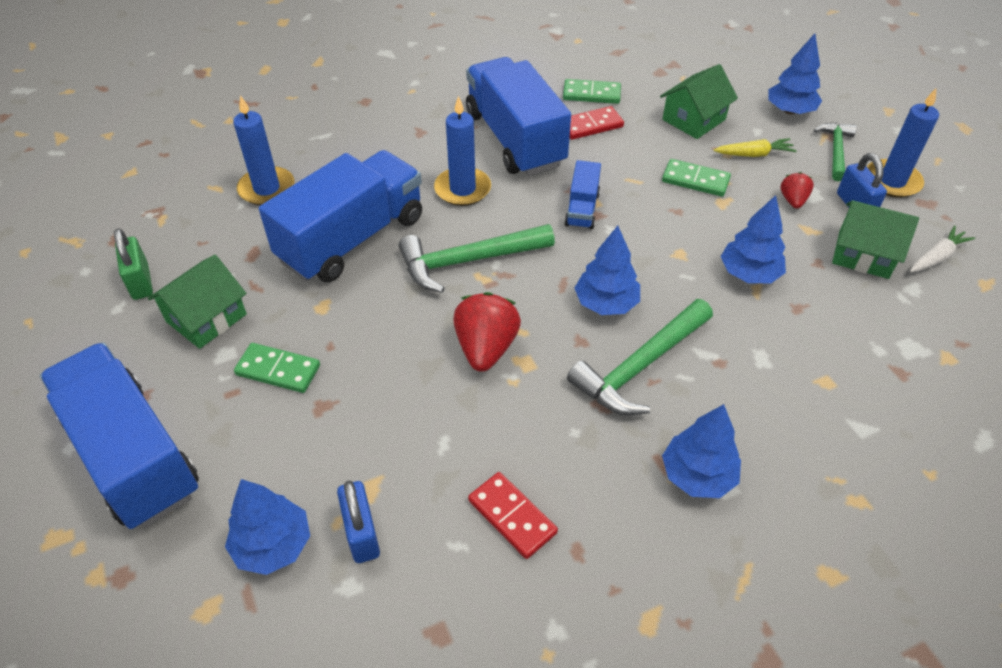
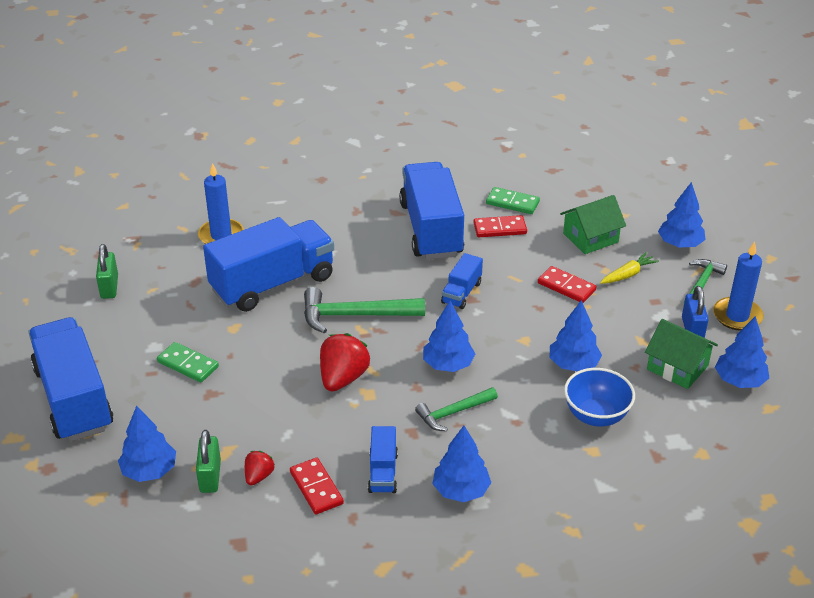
camera: 15 degrees right, 10 degrees down
(206, 318) = (148, 320): green house -> none
(362, 533) = (210, 476): blue padlock -> green padlock
(462, 189) = (372, 261): blue candle -> none
(589, 472) = (383, 472): none -> blue truck
(640, 366) = (453, 413): green hammer -> green hammer, size x0.62
(695, 180) = (566, 287): green domino -> red domino
(754, 154) = (628, 274): yellow carrot -> yellow carrot turned 45 degrees counterclockwise
(793, 200) = (641, 316): red strawberry -> red strawberry (259, 476)
(806, 334) = (596, 416): none -> blue bowl
(936, 257) = (739, 381): white carrot -> blue tree

